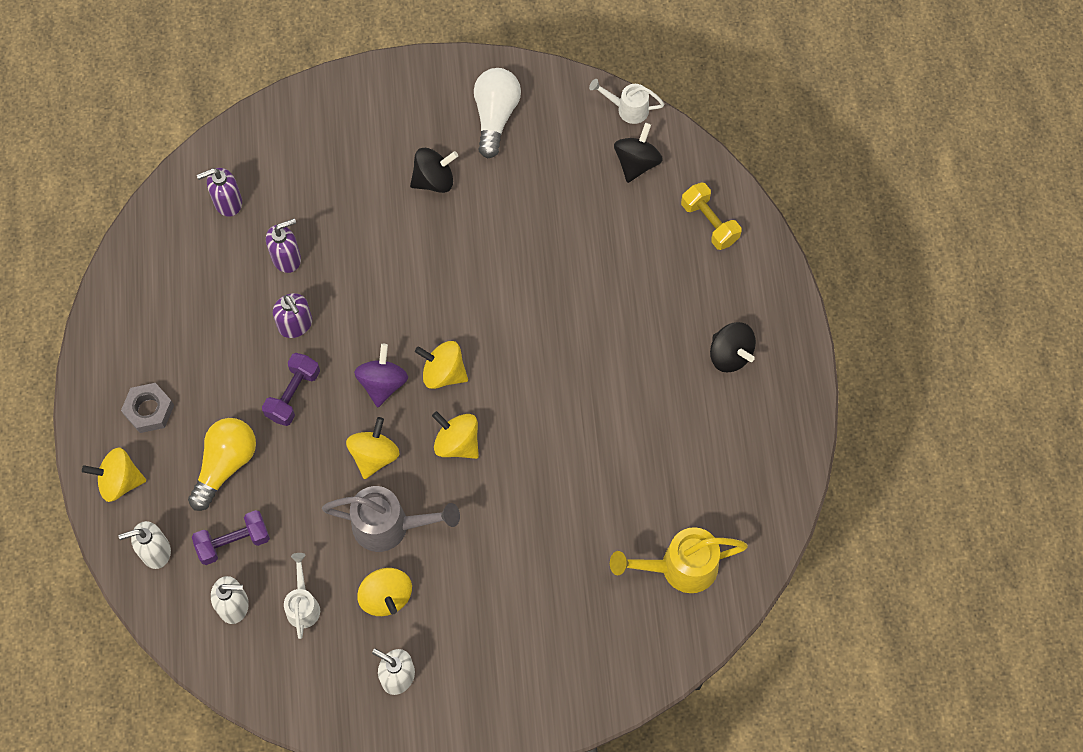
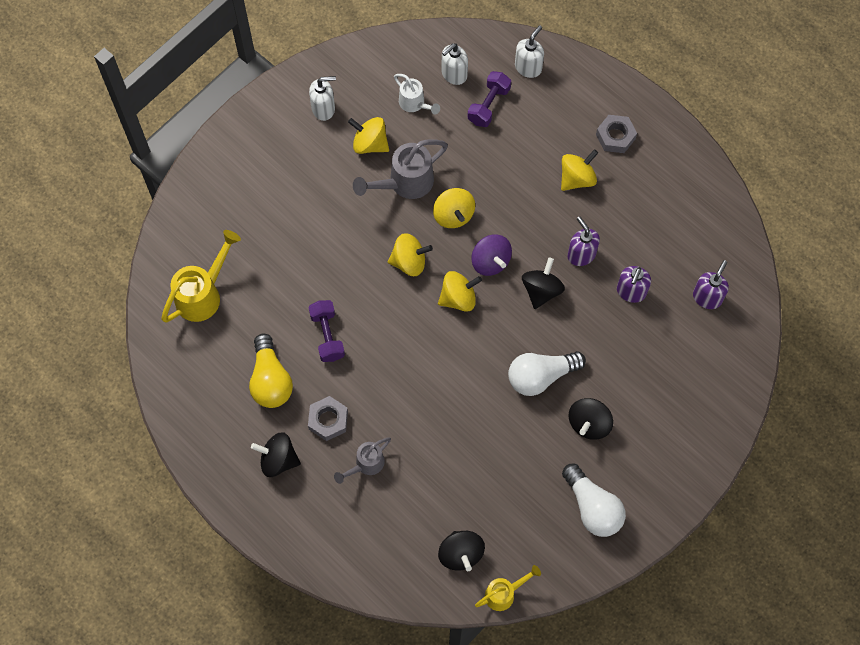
camera: 140 degrees right, 0 degrees up
(120, 481) = (589, 87): yellow spinning top -> yellow spinning top (577, 178)
(225, 465) = (537, 142): yellow light bulb -> yellow light bulb (270, 380)
(293, 395) = (539, 212): purple dumbbell -> purple dumbbell (327, 336)
(295, 325) = (581, 254): purple soap dispenser -> purple soap dispenser turned 45 degrees clockwise
(363, 321) = (541, 290): none -> black spinning top
(436, 248) = (541, 376): none -> white light bulb
(628, 109) = (504, 593): white watering can -> yellow watering can
(655, 292) = (366, 464): none -> grey watering can
(657, 355) = (328, 420): none -> grey nut
(709, 223) = (370, 548): yellow dumbbell -> none

